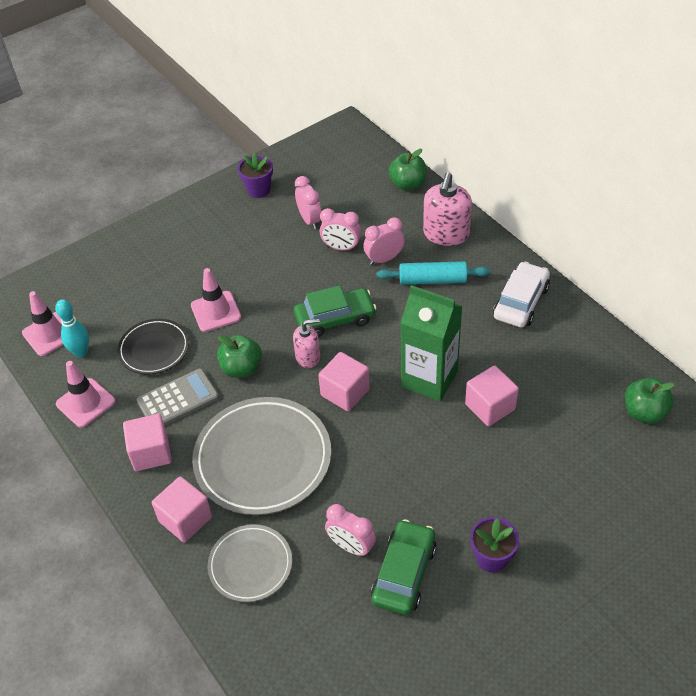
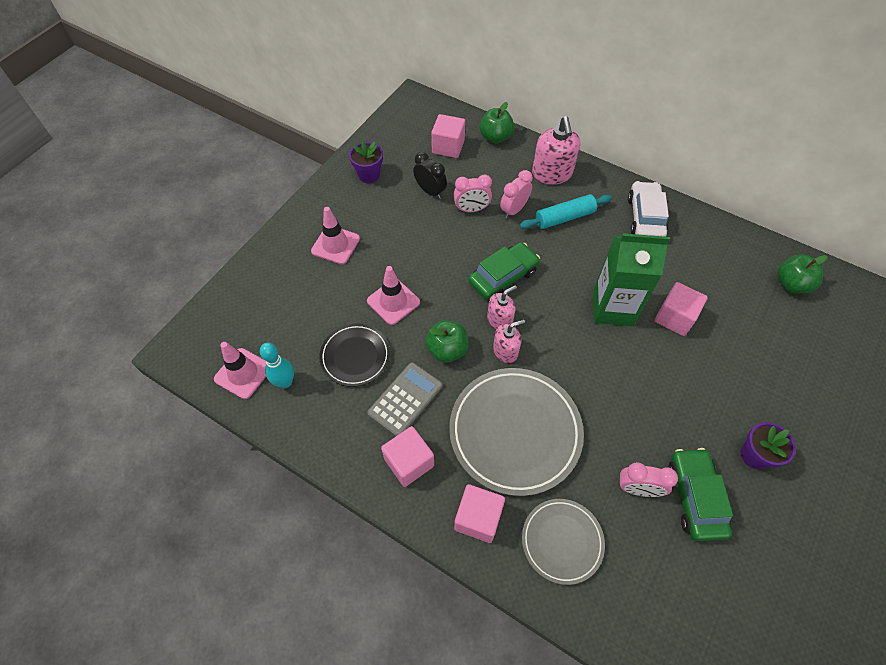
camera: 25 degrees left, 10 degrees up
(85, 403) = (317, 433): pink traffic cone -> pink traffic cone (335, 245)
(297, 386) = (505, 351): none -> pink soap dispenser
(310, 220) = (430, 191): pink clock -> black clock
(345, 392) = (550, 343): pink cube -> pink cube (448, 147)

